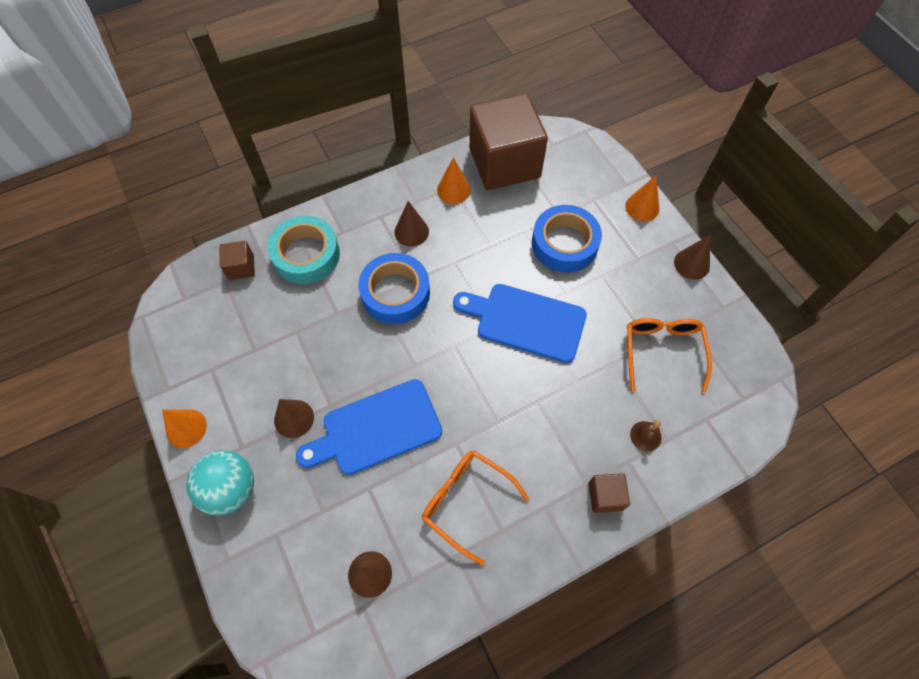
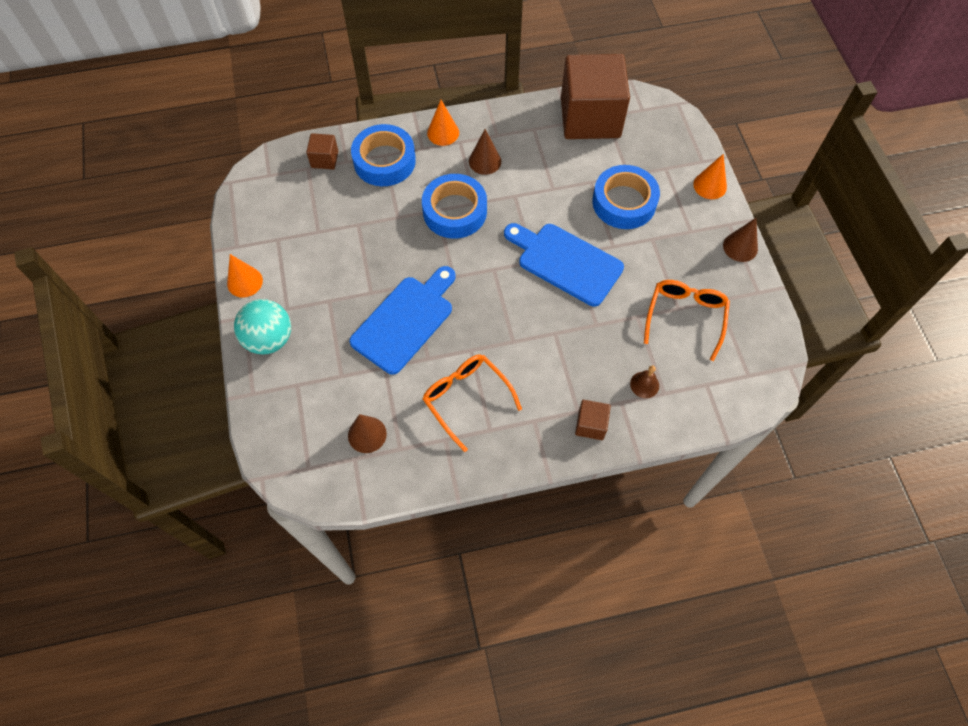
camera: 15 degrees right, 0 degrees up
(294, 418) = (337, 295): brown cone -> none
(306, 255) = (384, 161): turquoise tape -> blue tape
(376, 429) = (405, 321): blue cutting board -> blue cutting board turned 135 degrees clockwise
(453, 190) = (534, 132): orange cone -> orange cone (443, 133)

